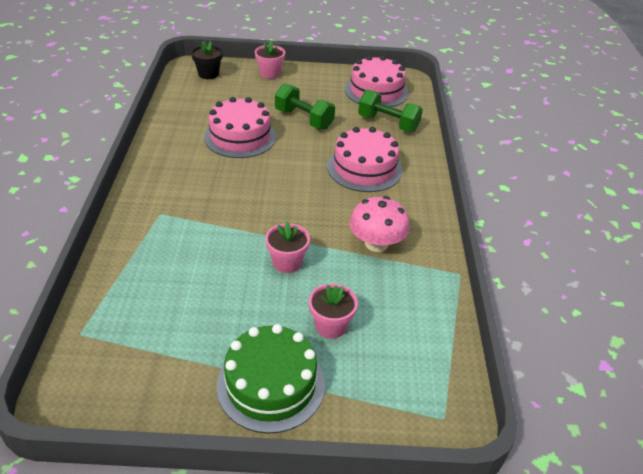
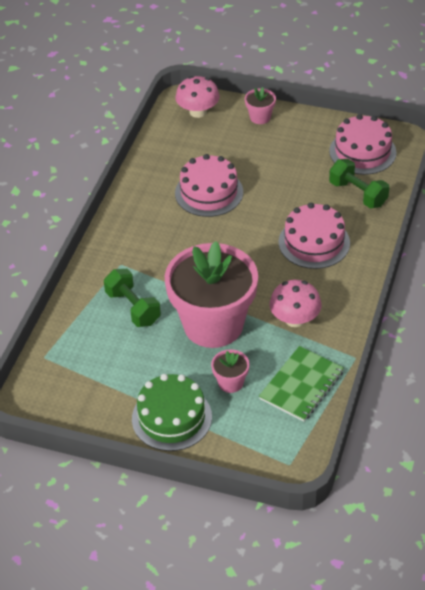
camera: 20 degrees right, 5 degrees up
(208, 74) = (198, 112): black flower pot -> pink mushroom
(287, 263) = (213, 325): pink flower pot -> pink flower pot, size x2.48
(304, 119) = (276, 179): green dumbbell -> green dumbbell (133, 308)
(415, 314) = (301, 385): none -> green notebook

